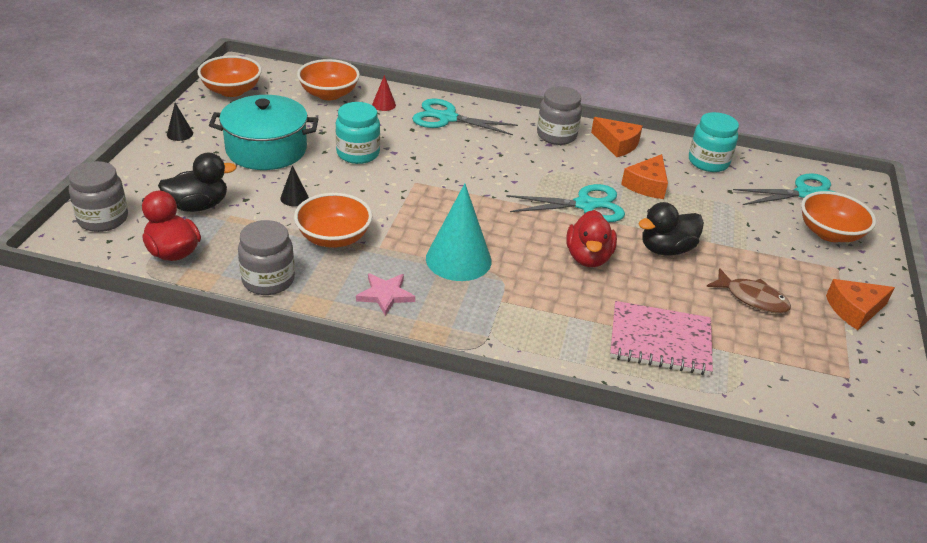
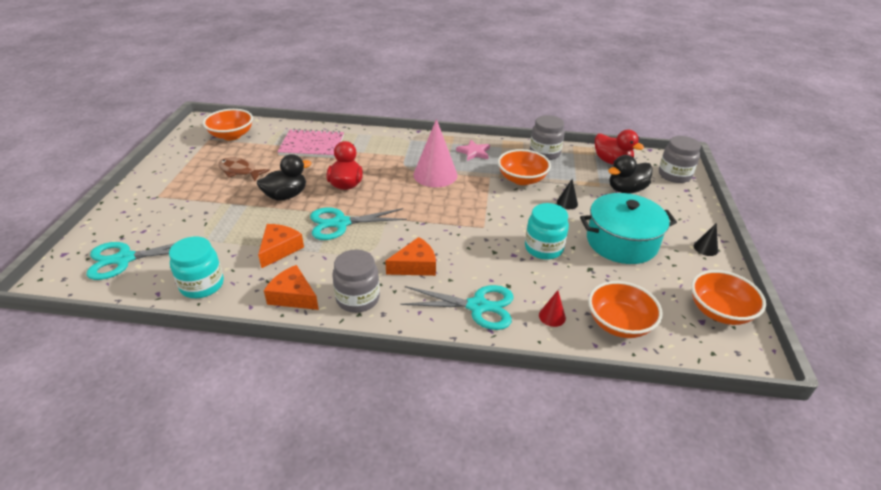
camera: 175 degrees right, 0 degrees up
(458, 259) = (435, 175): turquoise cone -> pink cone
(829, 233) = (138, 222): orange bowl -> orange bowl (231, 135)
(854, 310) = (172, 171): orange cheese -> orange cheese (415, 266)

